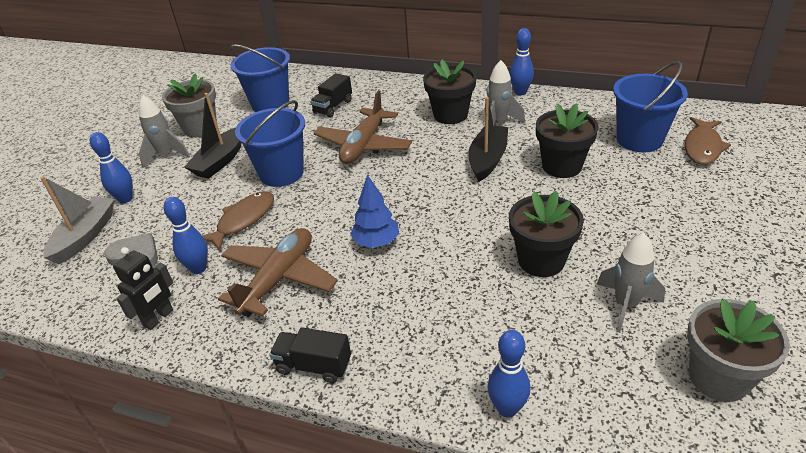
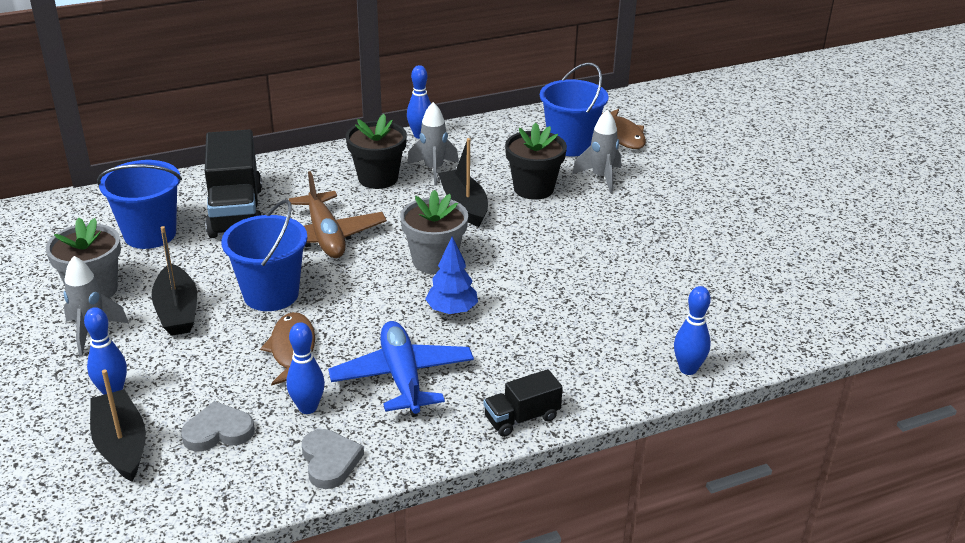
camera: 45 degrees left, 5 degrees down
(85, 236) = (121, 445): grey boat -> black boat
(159, 318) = (330, 461): black robot -> grey heart
(279, 279) = (402, 377): brown plane -> blue plane
(333, 107) = (236, 212): black truck -> black truck, size x1.94
(541, 260) = (600, 266): black flower pot -> none
(626, 305) = (689, 270): grey rocket -> grey rocket (601, 178)
(718, 377) = (785, 287): grey flower pot -> grey flower pot (434, 261)

